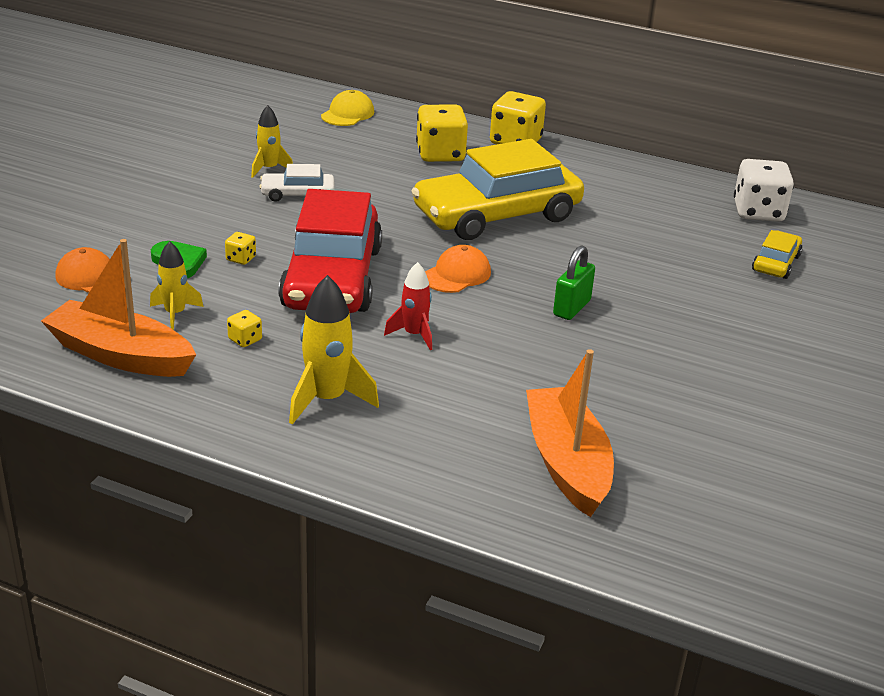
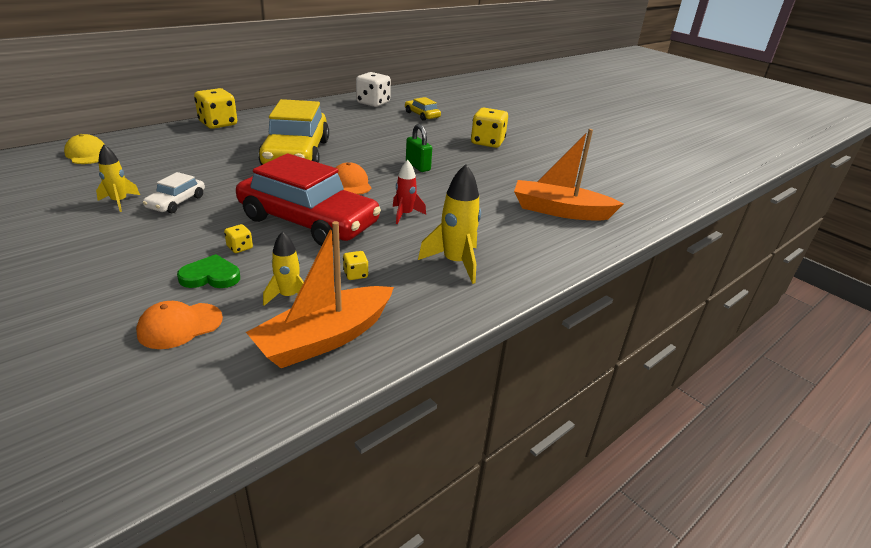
camera: 65 degrees left, 0 degrees up
(440, 154) = (198, 145): yellow dice -> yellow dice (487, 142)

